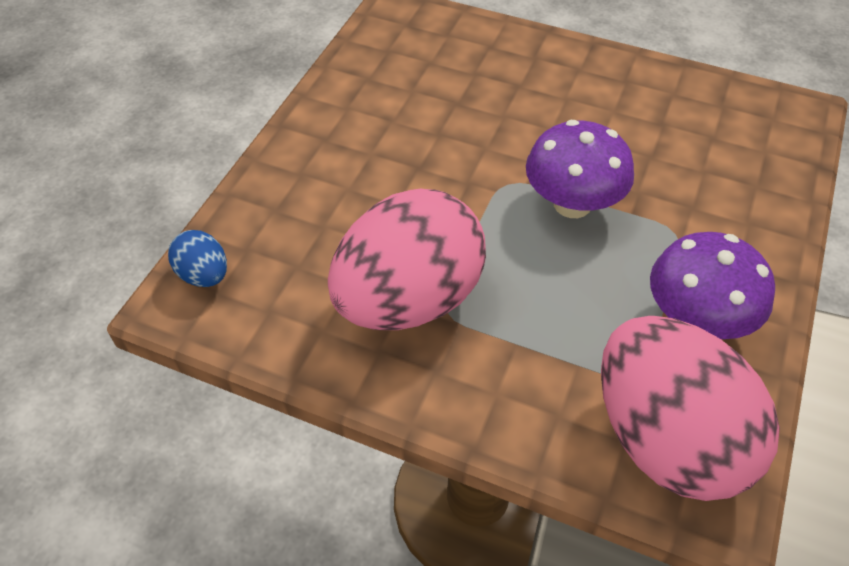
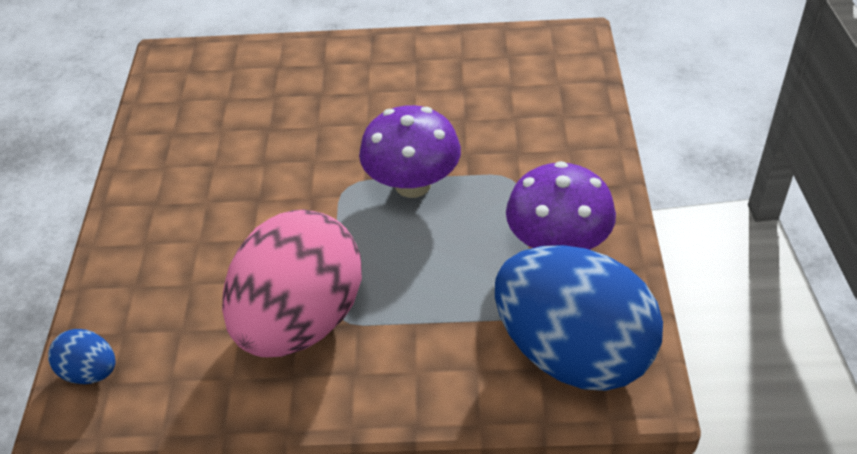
camera: 20 degrees left, 5 degrees down
(666, 438) = (573, 353): pink egg -> blue egg

